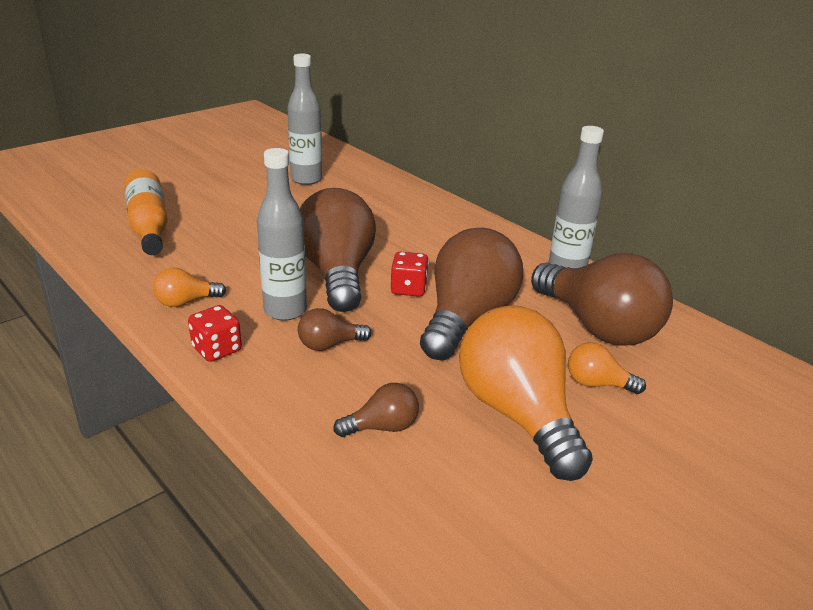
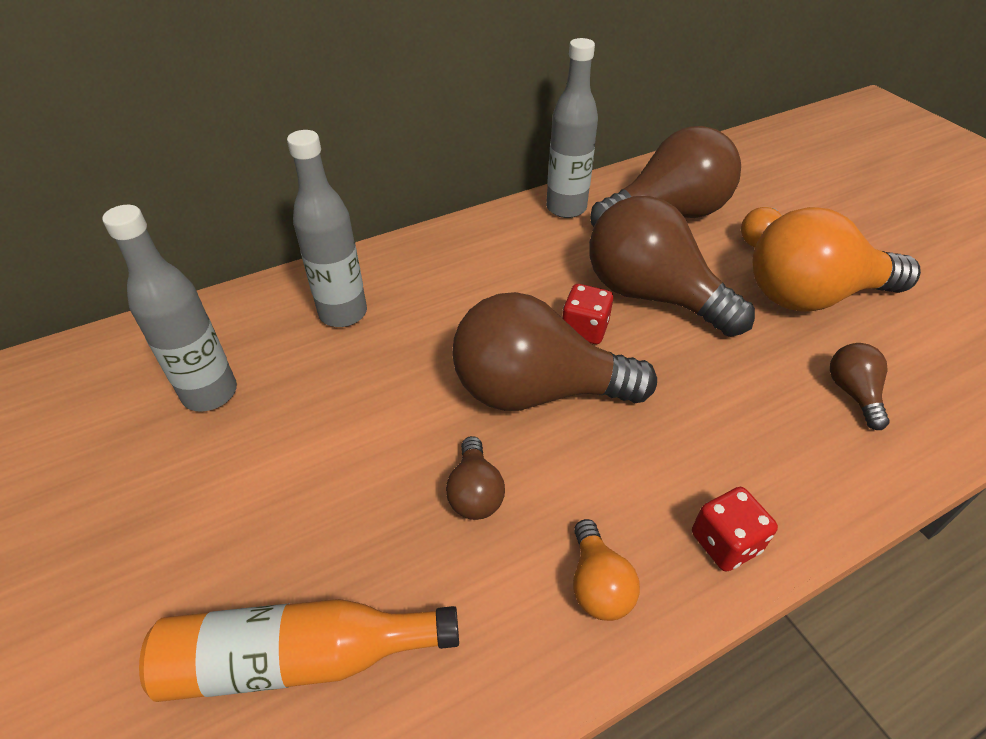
camera: 75 degrees left, 15 degrees up
(285, 310) = (628, 457): grey bottle -> grey bottle (343, 313)
(329, 345) = (708, 419): brown light bulb -> brown light bulb (475, 492)

